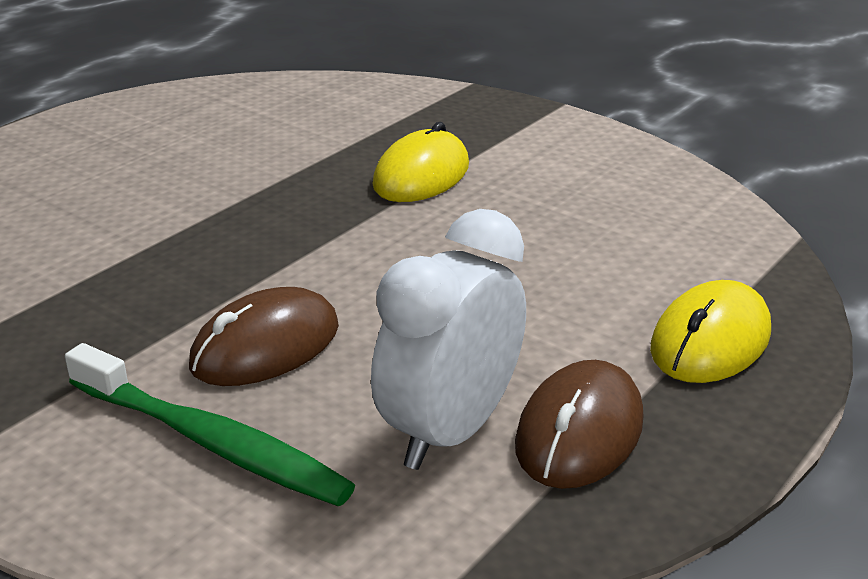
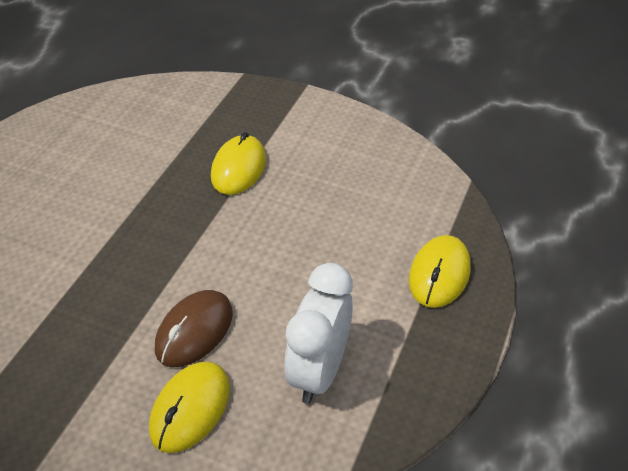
camera: 15 degrees left, 15 degrees up
(211, 442) = (190, 408): green toothbrush -> yellow mouse
(579, 432) = (387, 356): brown mouse -> none

